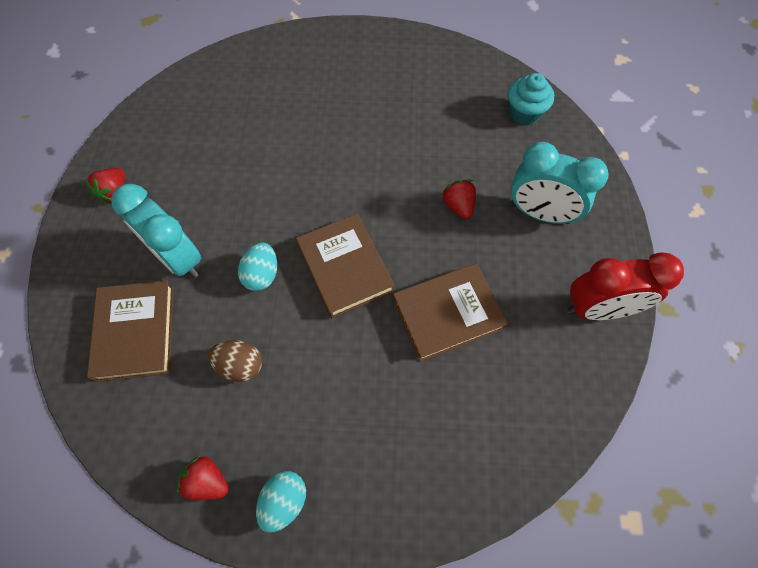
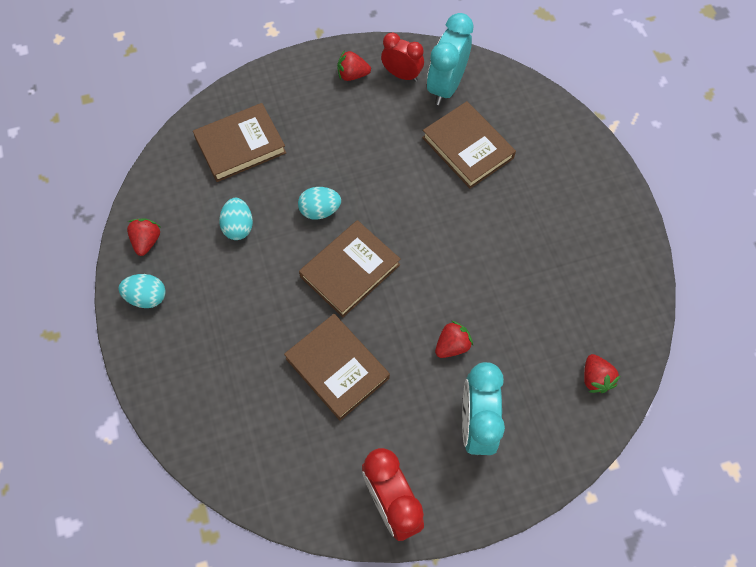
camera: 70 degrees right, 0 degrees up
(143, 149) = (402, 75): none -> red clock
(178, 258) = (312, 145): turquoise clock -> turquoise clock (446, 86)
(240, 365) = (238, 227): brown egg -> turquoise egg
(259, 123) = (467, 148): none -> brown book
(524, 113) = (595, 378): turquoise cupcake -> red strawberry

